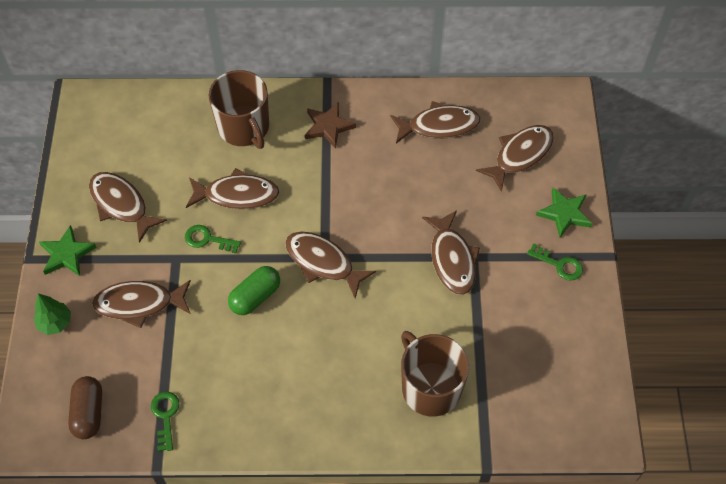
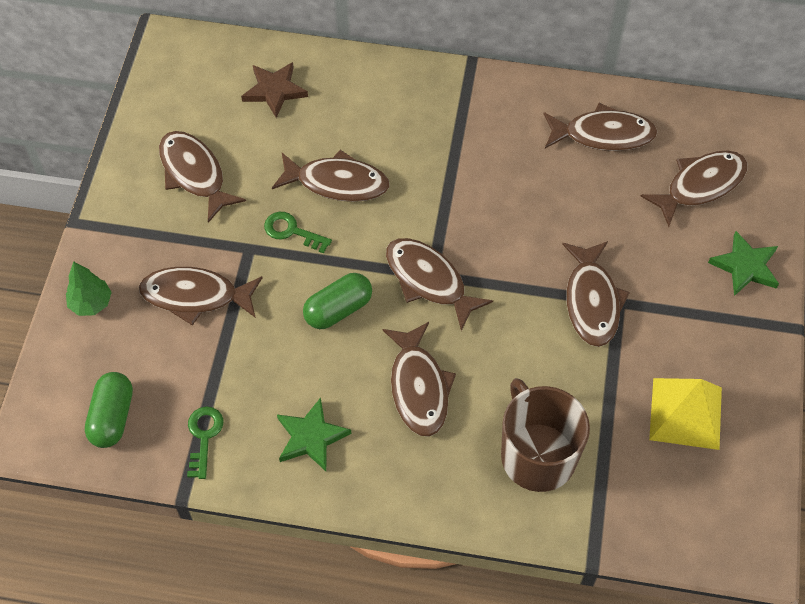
camera: 10 degrees right, 0 degrees up
(67, 254) = (119, 223): green star -> green star (311, 437)
(89, 412) = (112, 417): brown capsule -> green capsule
(244, 128) = (360, 103): brown mug -> none
(328, 126) = (464, 116): brown star -> brown star (274, 91)
(329, 349) = (418, 387): none -> brown fish
(538, 336) = (685, 413): none -> yellow pyramid
(559, 264) = (728, 329): green key -> none

